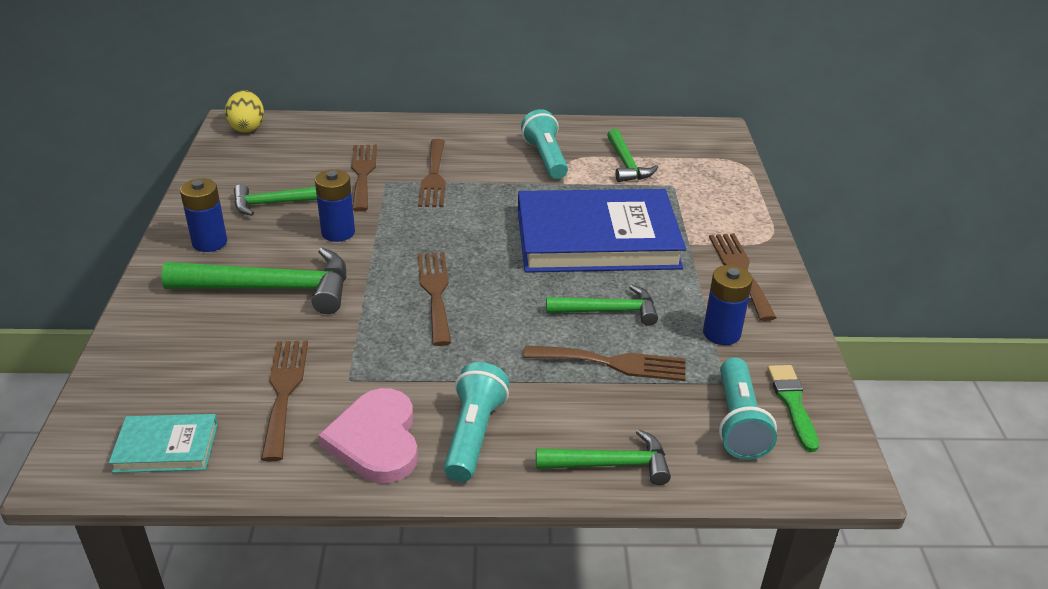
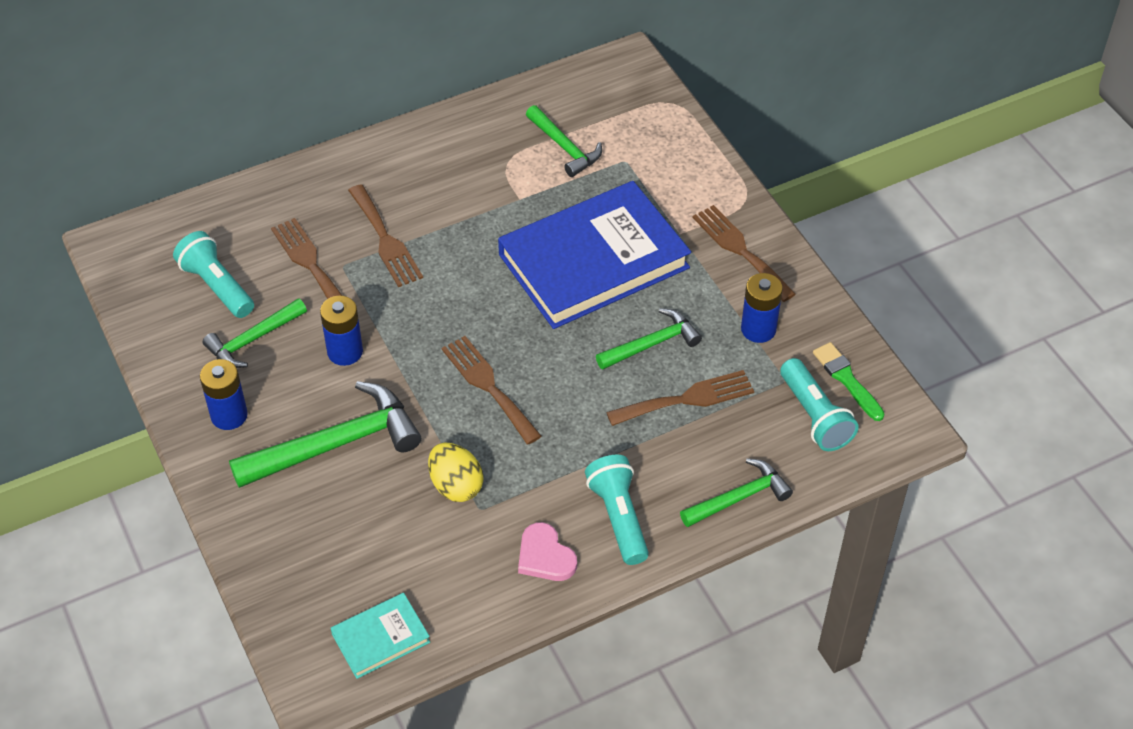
camera: 25 degrees left, 15 degrees up
(247, 128) = (132, 245): yellow egg -> yellow egg (456, 485)
(284, 391) = (435, 545): brown fork -> none
(376, 440) = (545, 556): pink heart -> pink heart, size x0.67
(546, 158) = (480, 170): turquoise flashlight -> turquoise flashlight (217, 286)

